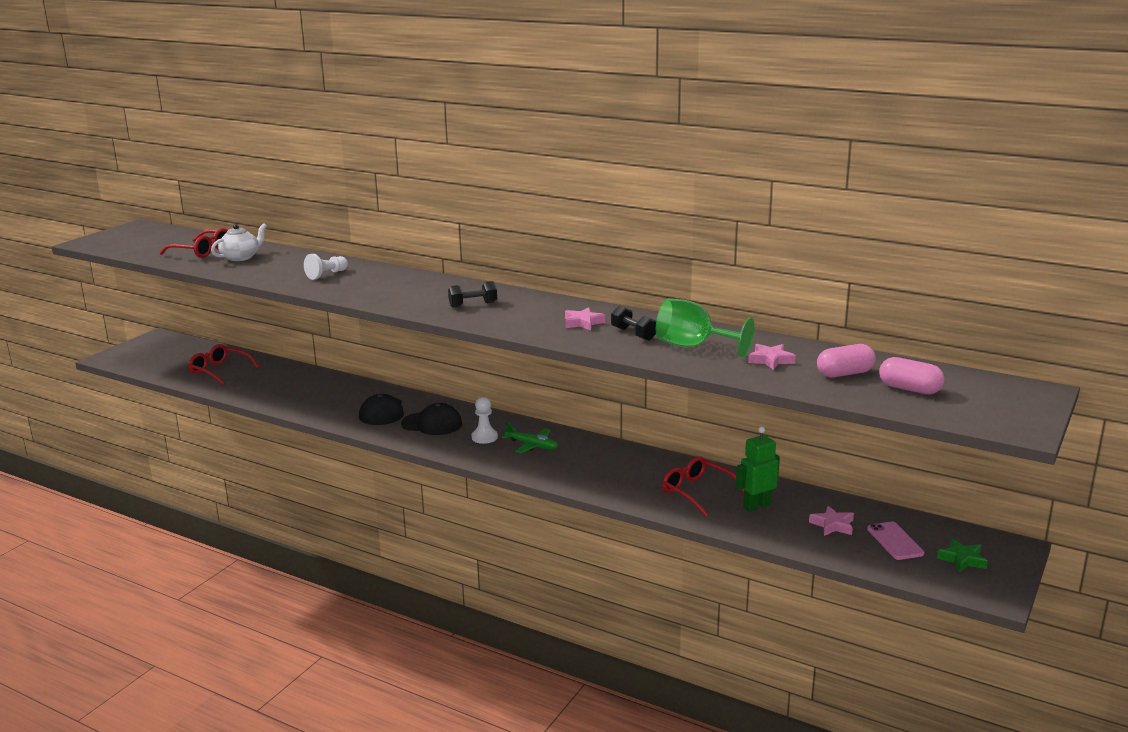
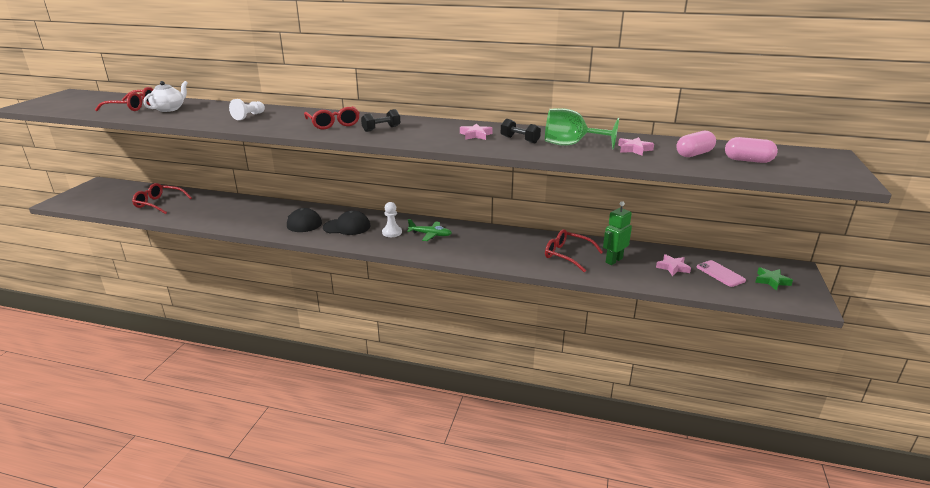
camera: 15 degrees left, 5 degrees up
(420, 293) = (333, 124): none -> red glasses

